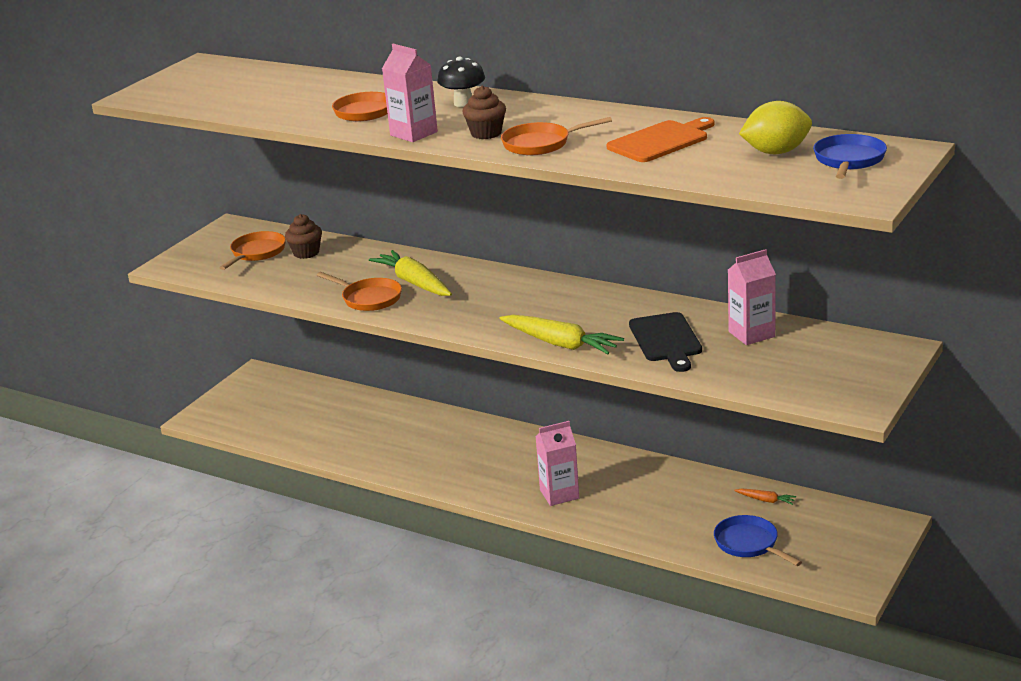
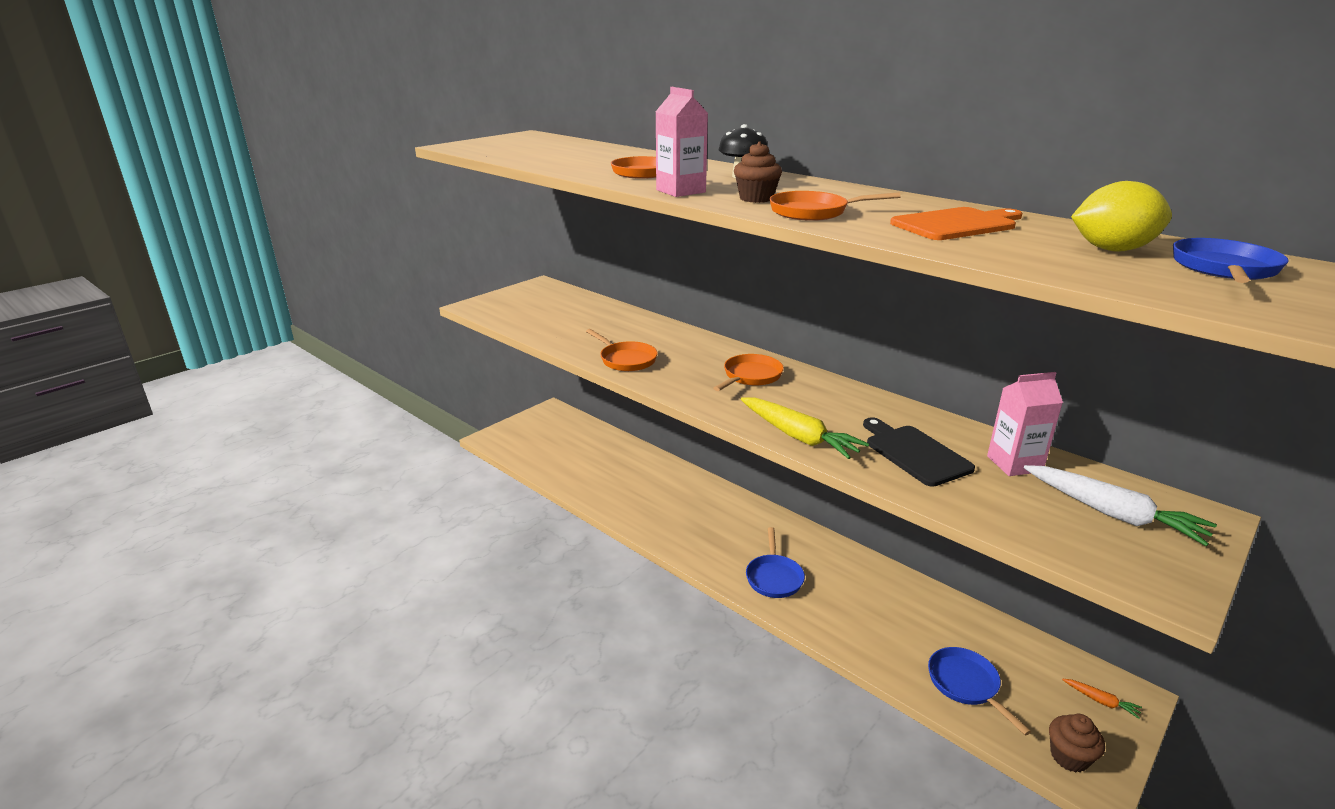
camera: 10 degrees right, 0 degrees up
(256, 253) = (550, 307): orange pan -> orange pan (750, 376)
(306, 253) = (590, 313): brown cupcake -> brown cupcake (1069, 757)
(414, 283) = (672, 352): yellow carrot -> none
(559, 494) = (774, 577): pink carton -> blue pan
(666, 340) = (914, 453): black cutting board -> black cutting board turned 150 degrees clockwise
(766, 500) = (985, 631): orange carrot -> orange carrot (1101, 701)
(827, 360) = (1113, 514): none -> white carrot

